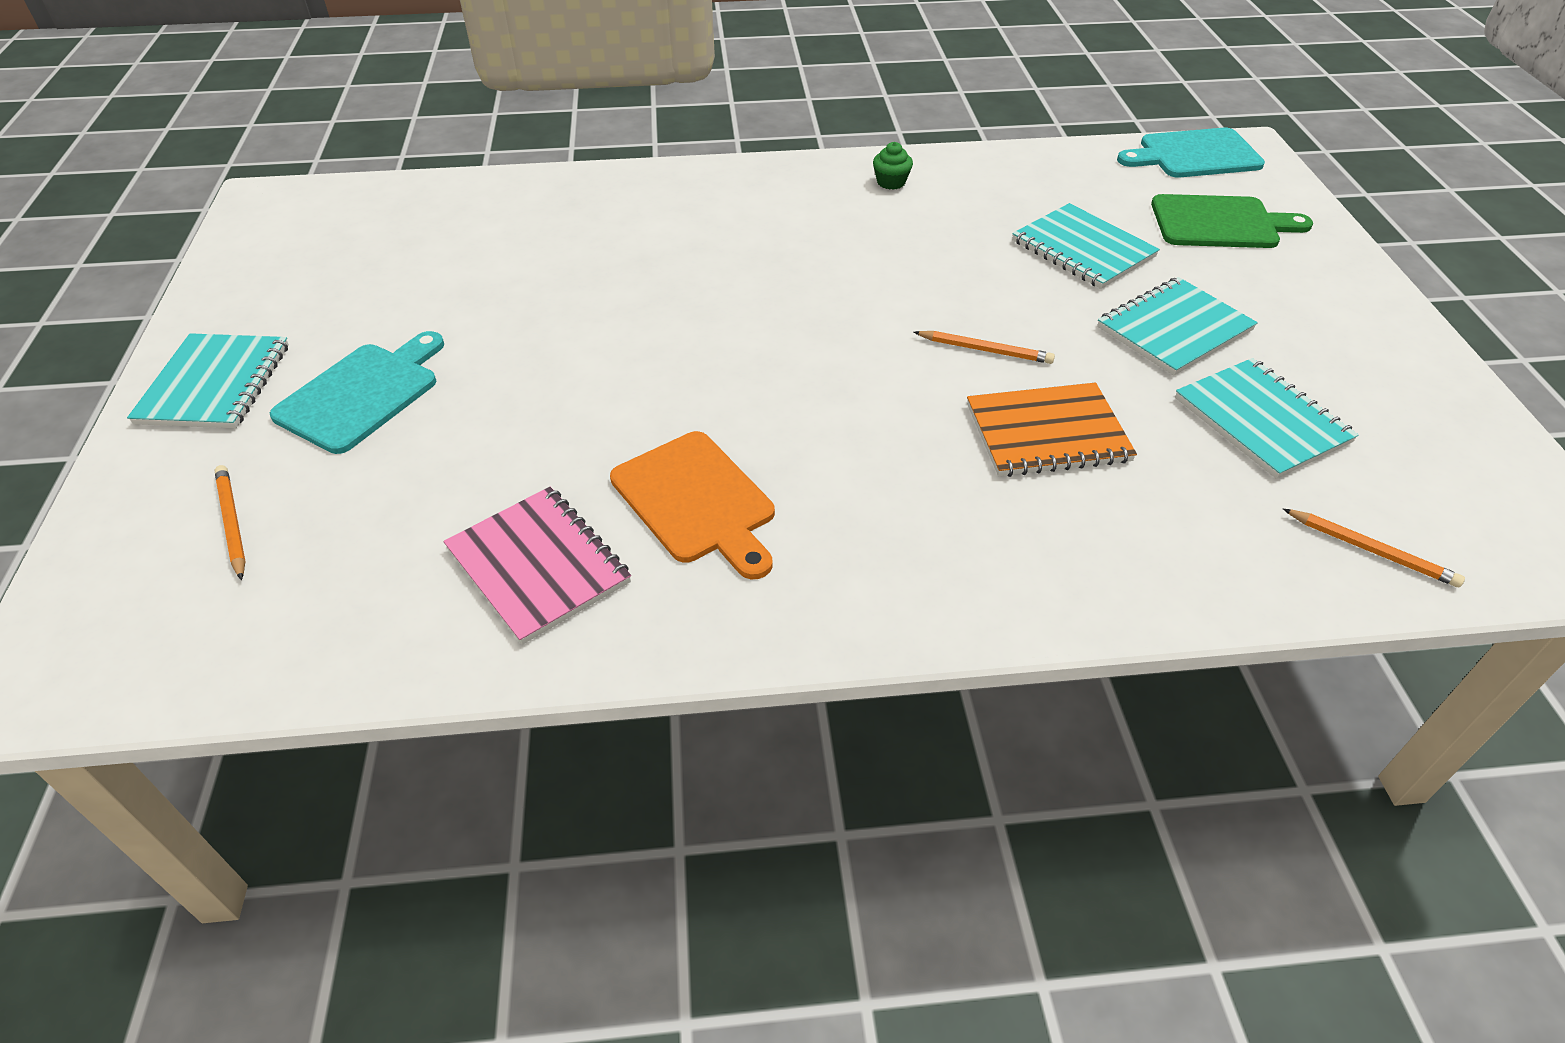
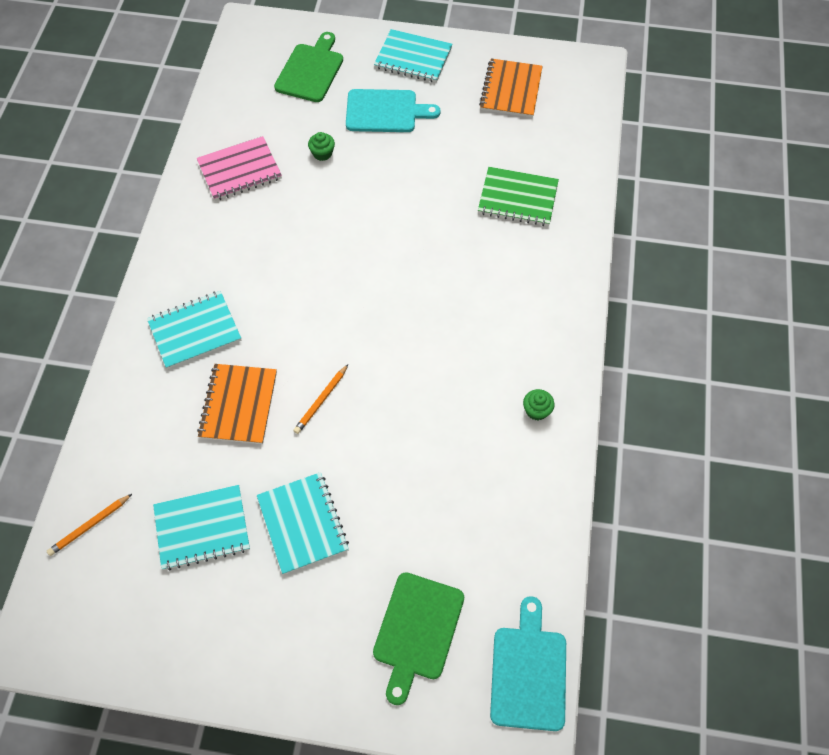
camera: 105 degrees right, 15 degrees up
(232, 523) = (310, 70): orange pencil -> green cutting board
(313, 266) = (511, 90): none -> orange notebook
(362, 394) = (385, 111): turquoise cutting board -> turquoise cutting board turned 45 degrees counterclockwise
(477, 454) = (322, 153): none -> green cupcake
(549, 233) = (518, 198): none -> green notebook
(696, 501) = (254, 233): orange cutting board -> none
(1083, 249) = (411, 508): turquoise notebook -> turquoise notebook (195, 331)

